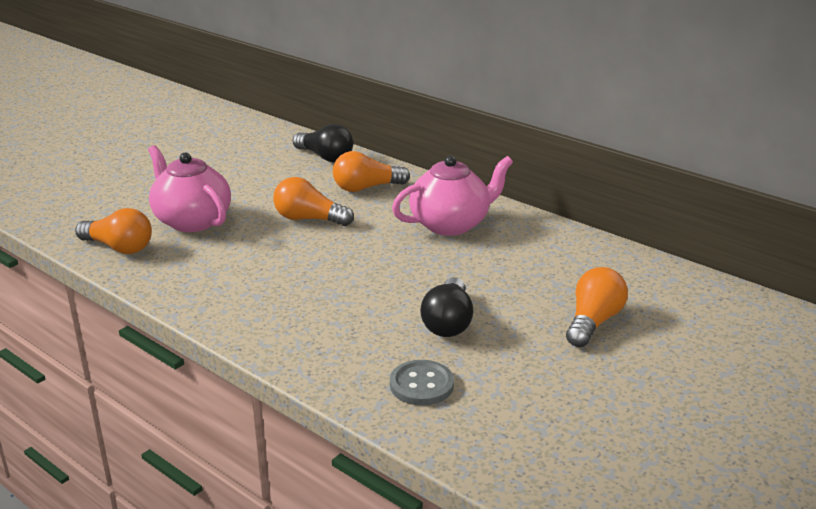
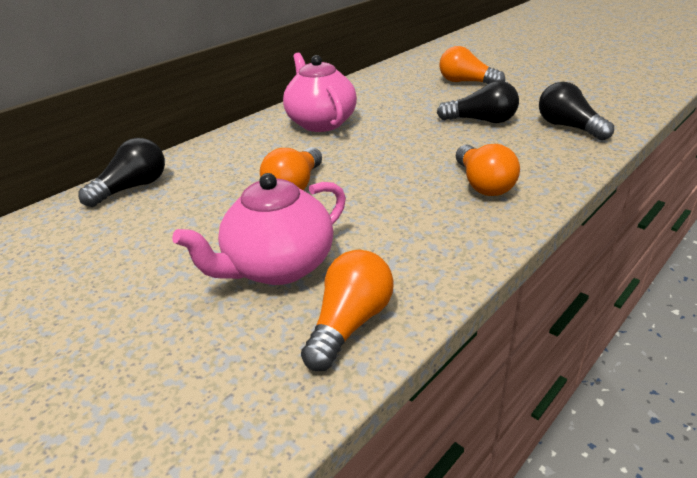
camera: 85 degrees left, 5 degrees up
(366, 188) = (230, 161): orange light bulb -> orange light bulb (483, 184)
(421, 385) = (568, 127): grey button -> black light bulb

